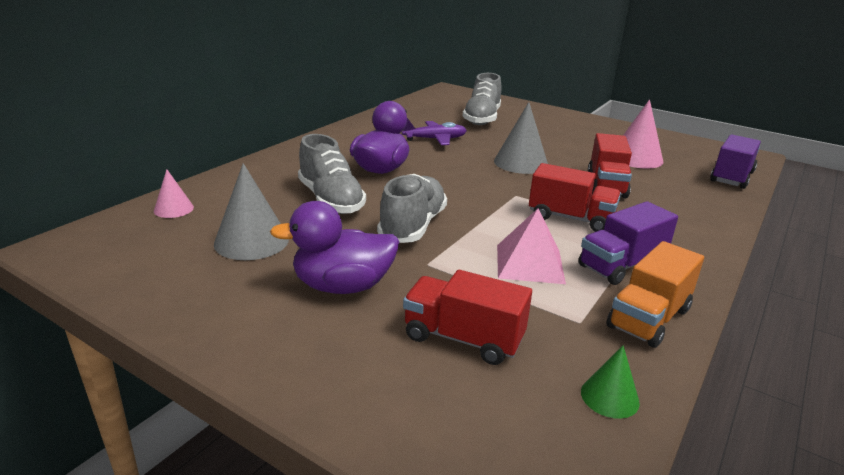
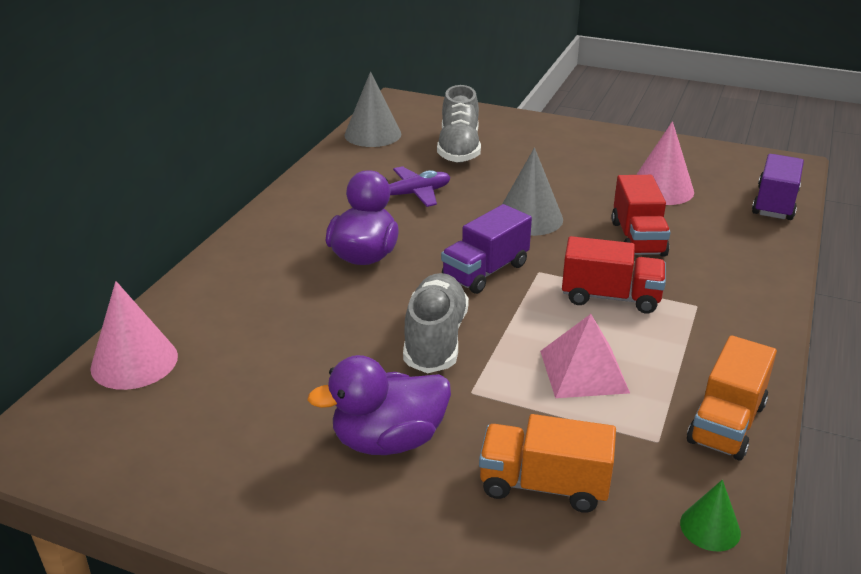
camera: 10 degrees left, 5 degrees up
(173, 209) = (134, 362): pink cone -> pink cone, size x1.77
(251, 241) = (254, 394): grey cone -> grey cone (372, 134)
(331, 200) = (322, 315): grey shoe -> none
(463, 338) = (543, 485): red truck -> orange truck
(621, 265) = (682, 356): purple truck -> purple truck (485, 271)

